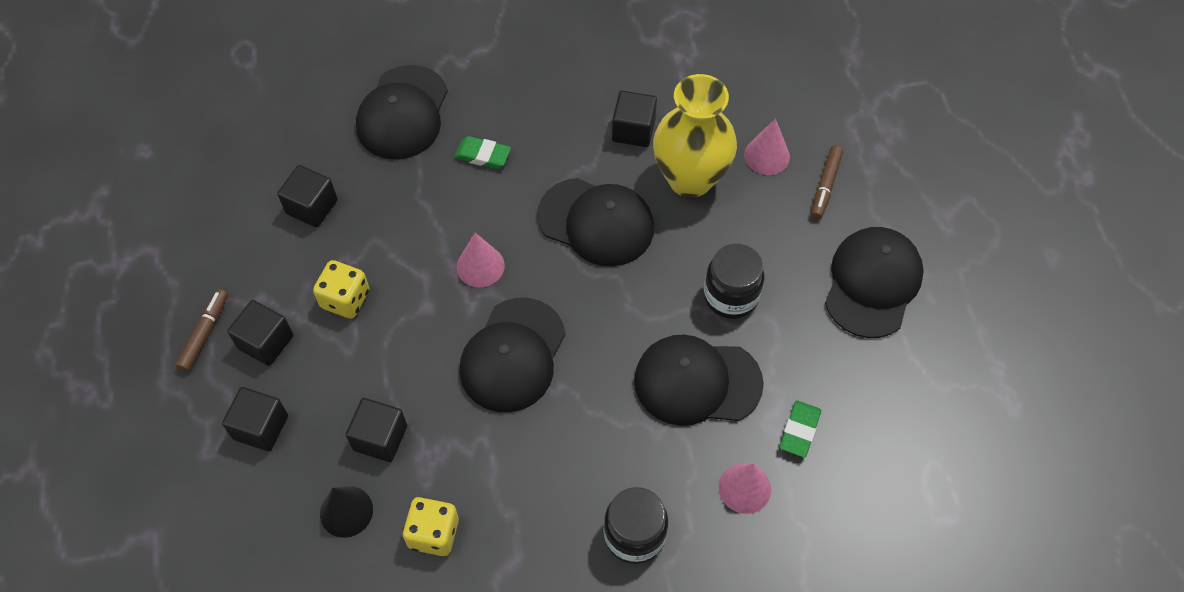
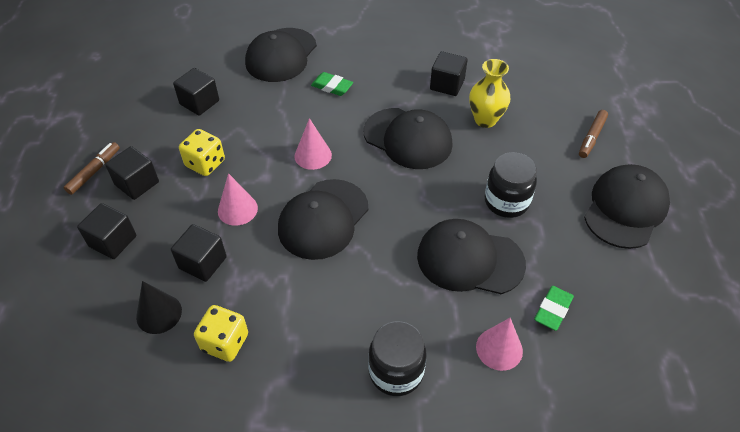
camera: 10 degrees right, 10 degrees down
(690, 179) = (485, 120): yellow vase -> yellow vase, size x0.64
(767, 156) = (547, 112): pink cone -> pink cone (237, 209)

